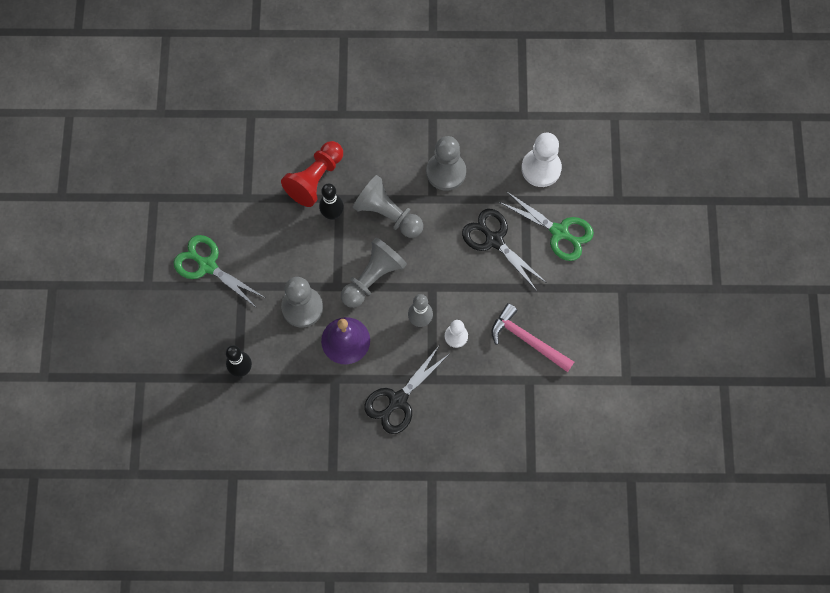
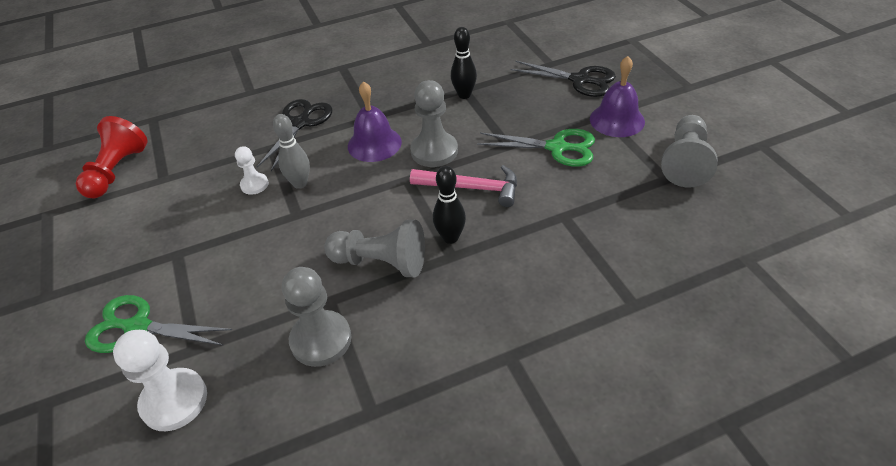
camera: 160 degrees right, 25 degrees down
(141, 274) = (617, 120): none -> purple bell
(315, 179) = (494, 264): red pawn -> red pawn (117, 171)
(372, 278) = (370, 198): grey pawn -> grey pawn (685, 162)
(494, 240) = (229, 286): black scissors -> black scissors (579, 80)
(527, 340) = (169, 208): pink hammer -> pink hammer (471, 188)

